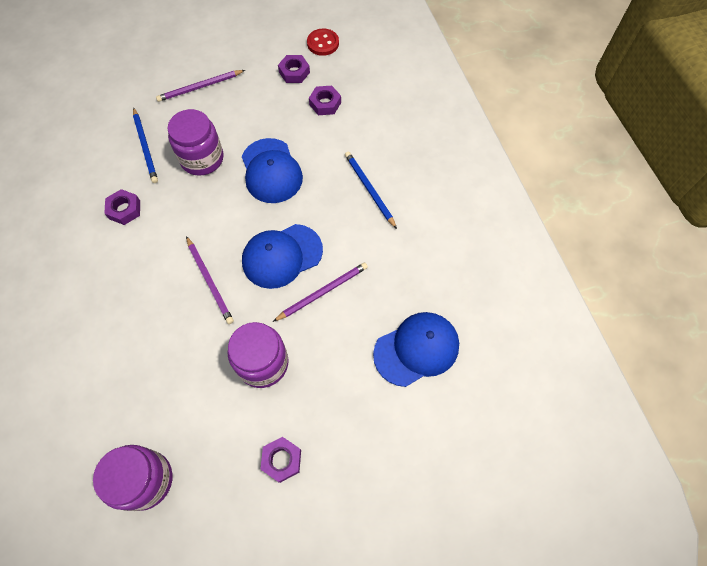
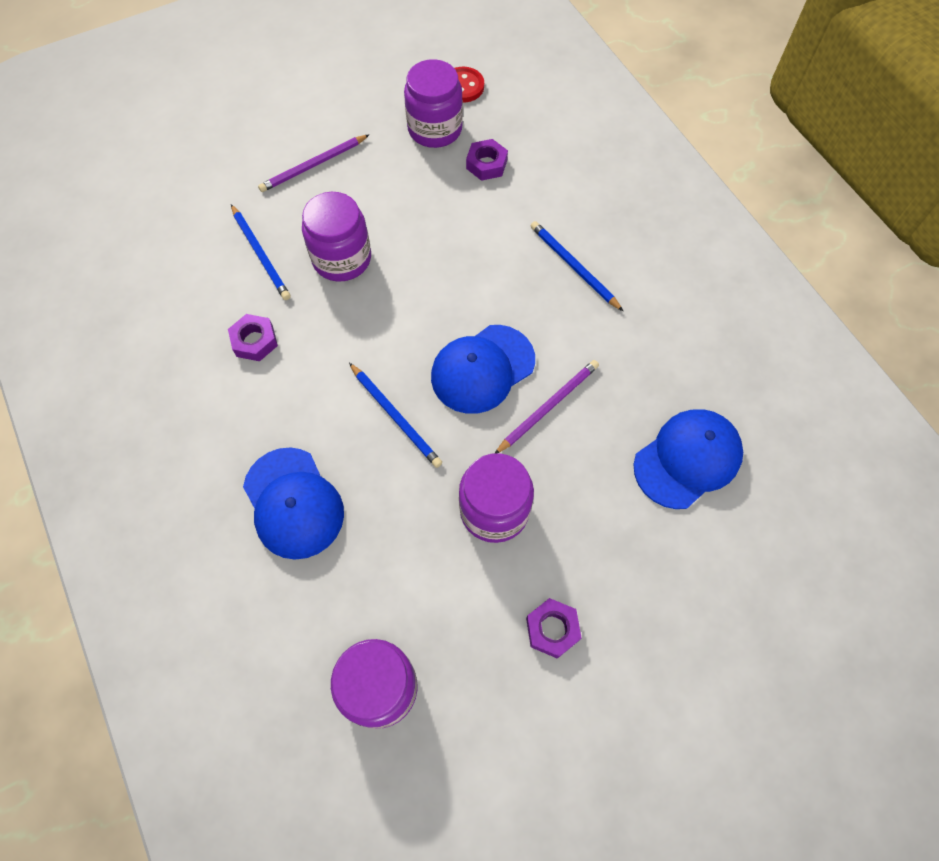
camera: 10 degrees left, 0 degrees up
(210, 281) = (395, 417): purple pencil -> blue pencil
(271, 171) = (439, 261): blue cap -> blue cap (293, 503)
(294, 72) = (435, 129): purple nut -> purple jar

